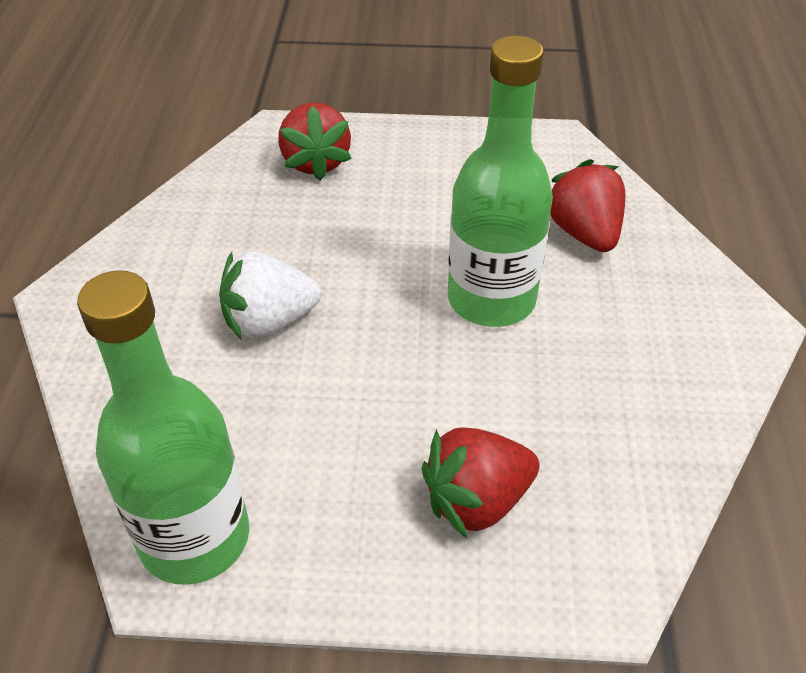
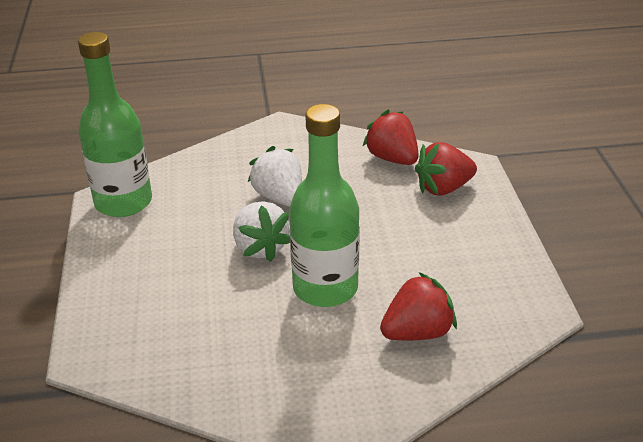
camera: 80 degrees right, 10 degrees down
(386, 356) = (260, 248): none -> white strawberry
(477, 501) = (151, 298): red strawberry -> red strawberry (392, 158)

